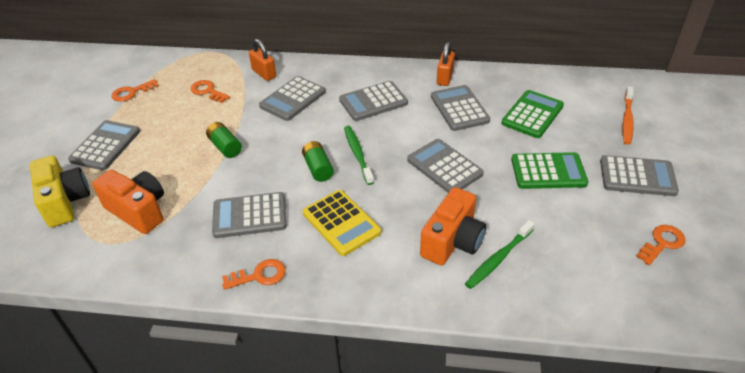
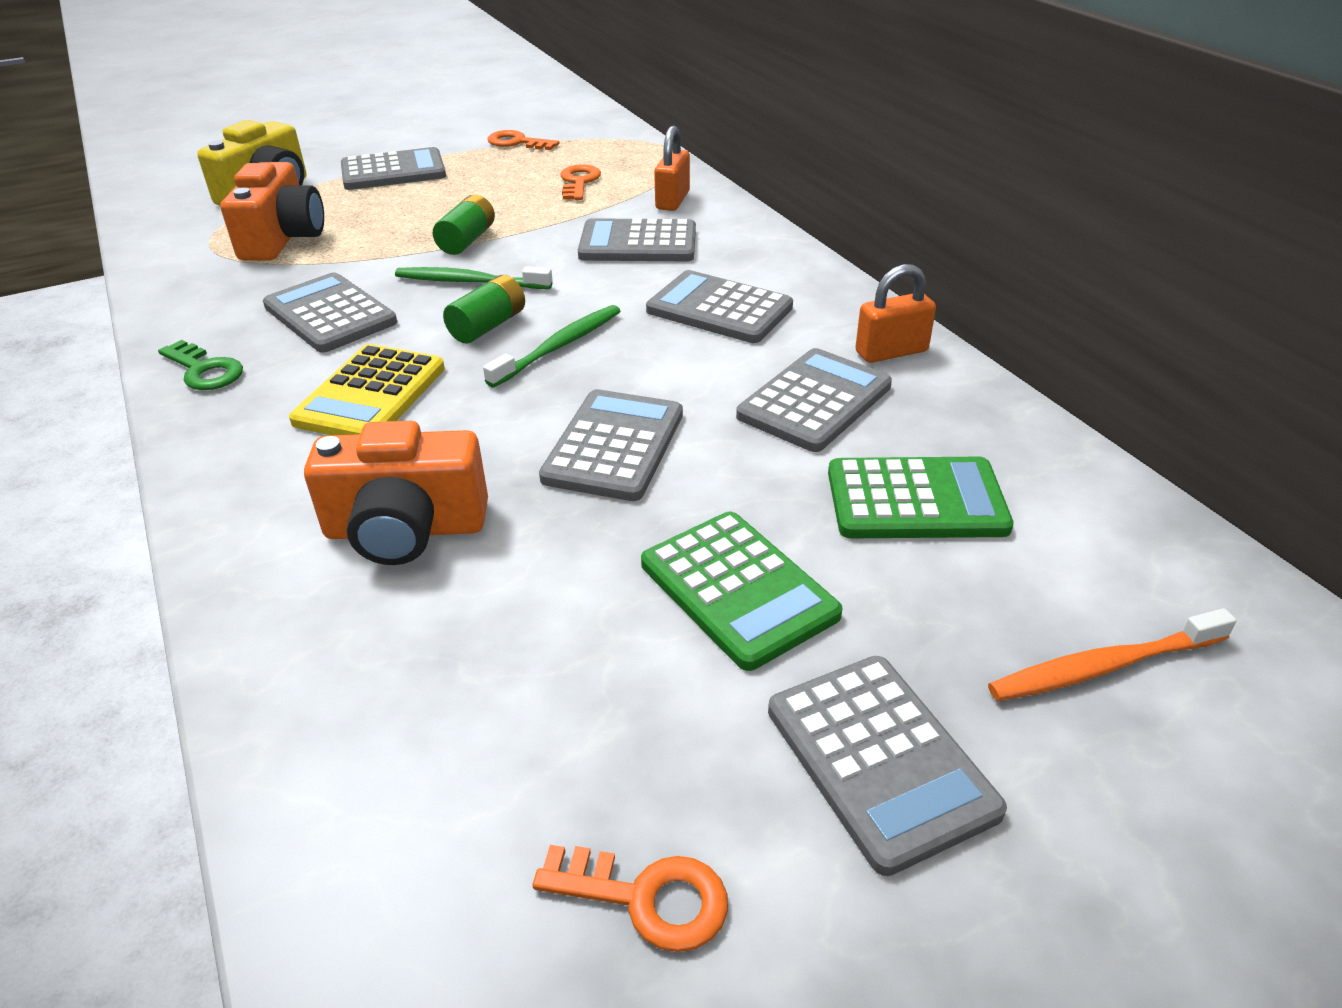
camera: 55 degrees right, 5 degrees down
(259, 275) = (204, 370): orange key -> green key
(498, 259) = (393, 607): green toothbrush -> green toothbrush (470, 282)

